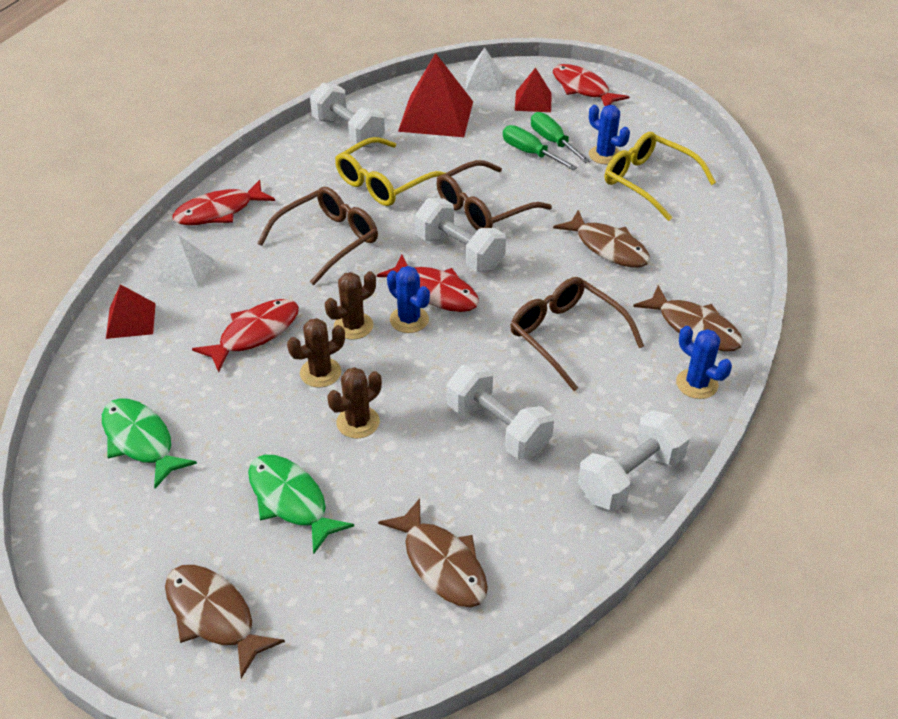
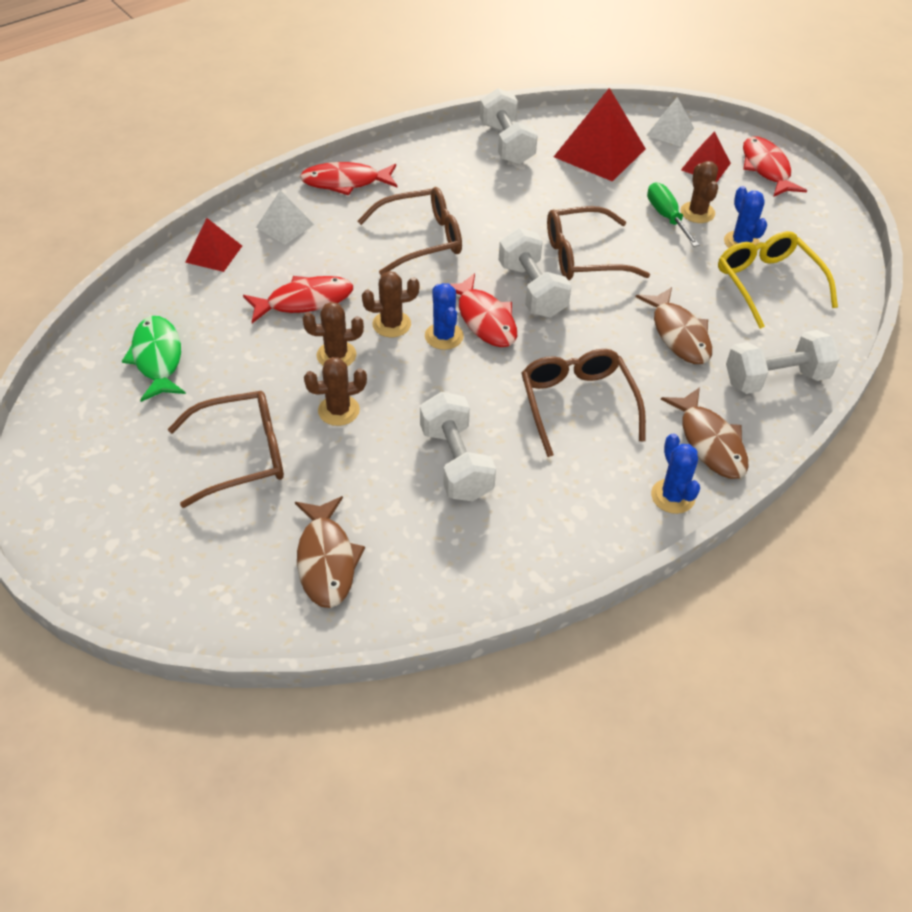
camera: 25 degrees right, 5 degrees up
(214, 615) = (121, 523): brown fish -> none
(291, 500) = (240, 455): green fish -> brown glasses
(384, 183) = (507, 202): yellow glasses -> none
(553, 142) = (697, 212): green screwdriver -> brown cactus
(630, 477) = (545, 556): white dumbbell -> white dumbbell (775, 379)

